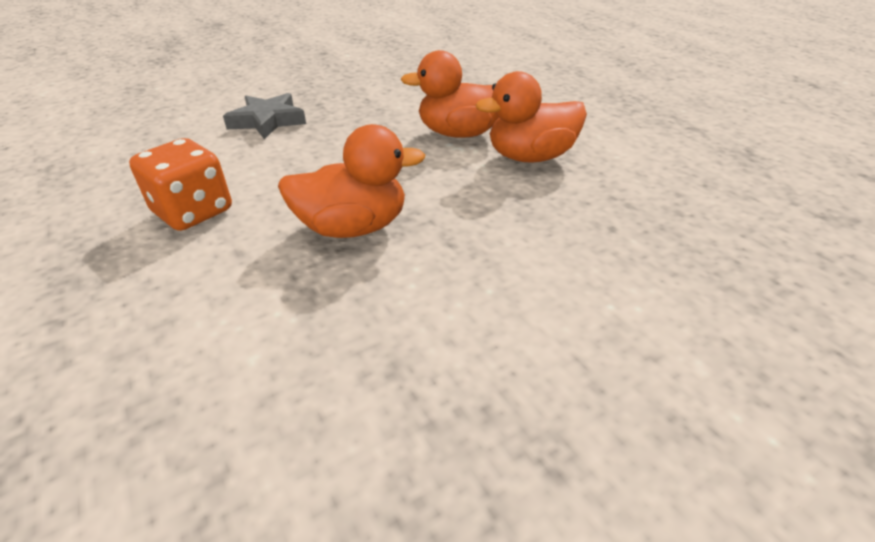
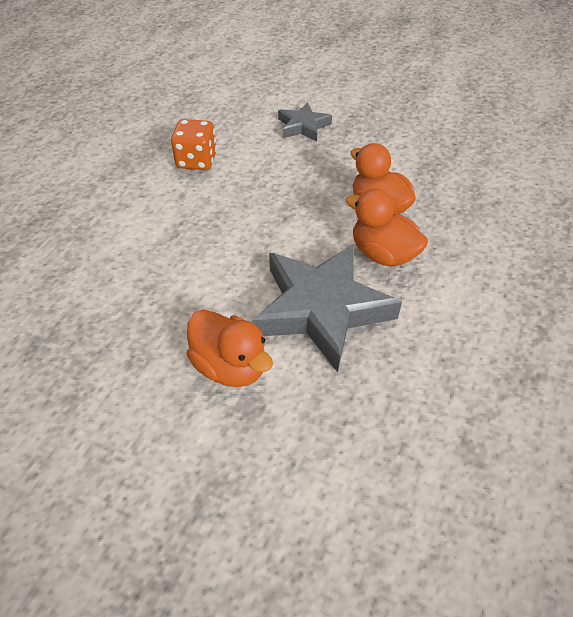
camera: 55 degrees right, 10 degrees up
(353, 227) = (233, 219): orange duck -> orange duck (230, 366)
(582, 225) = (322, 309): none -> grey star

